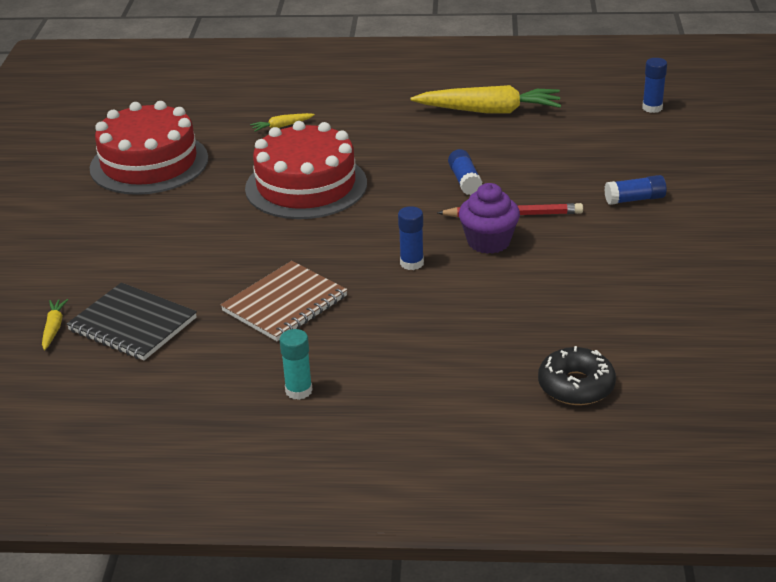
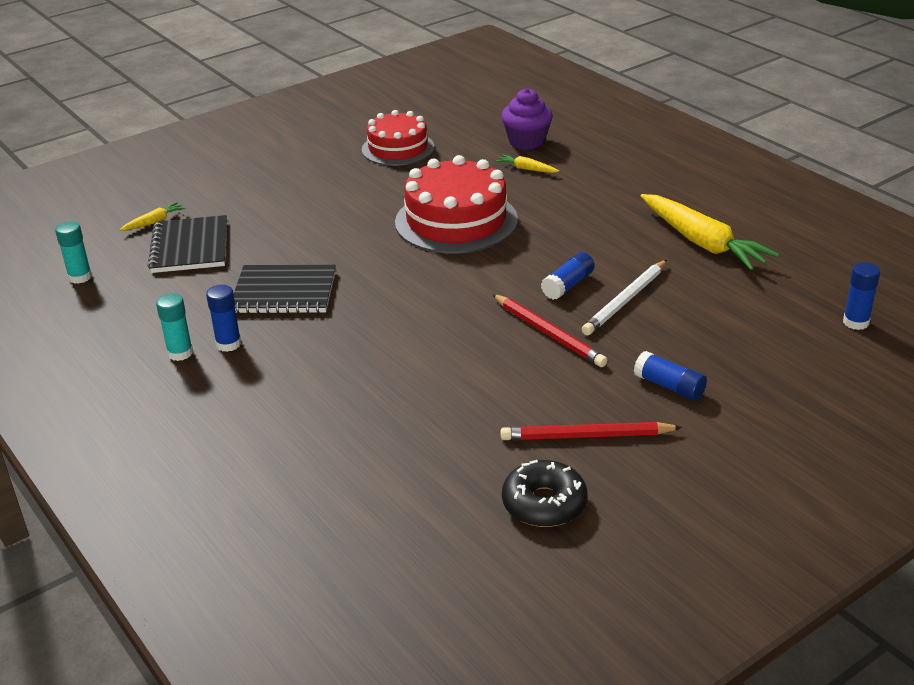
camera: 50 degrees right, 0 degrees up
(83, 404) = (80, 277): none -> turquoise glue stick
(149, 163) = (398, 148): red cake -> red cake, size x0.66
(285, 304) = (284, 292): brown notebook -> black notebook
(412, 263) = (408, 320): blue glue stick -> blue glue stick (228, 344)
(488, 242) = (489, 341): purple cupcake -> purple cupcake (526, 141)
(516, 169) = (625, 300): none -> white pencil
(576, 386) = (325, 487): black donut -> black donut (544, 504)
(649, 253) = (586, 436): none -> red pencil

